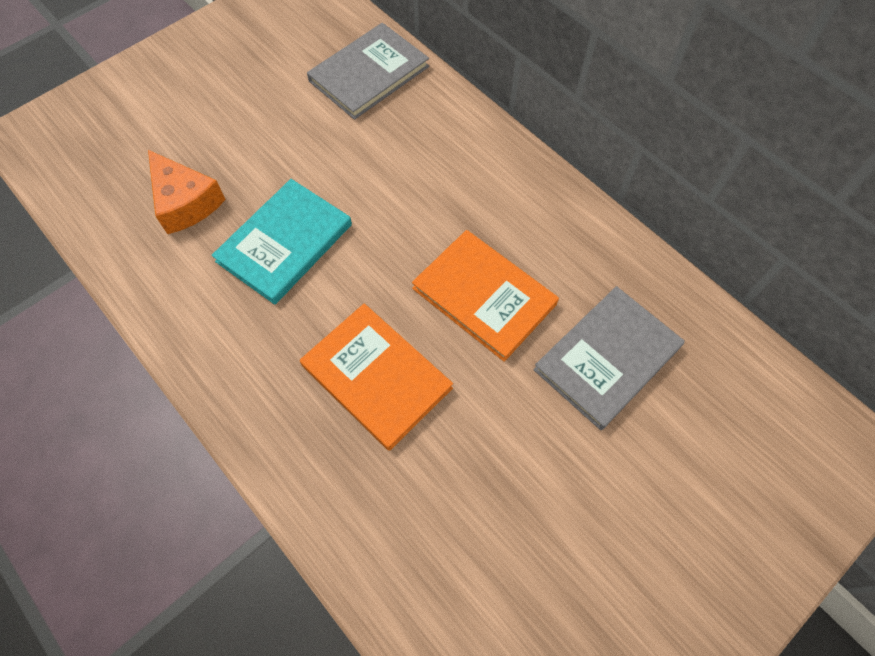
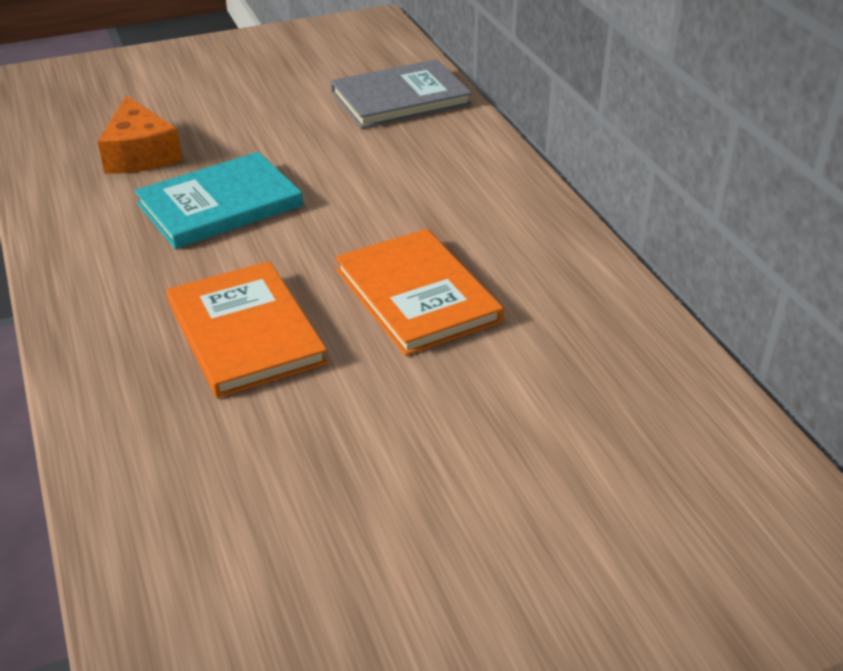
camera: 20 degrees right, 25 degrees down
(607, 358) = (538, 384): grey book -> none

